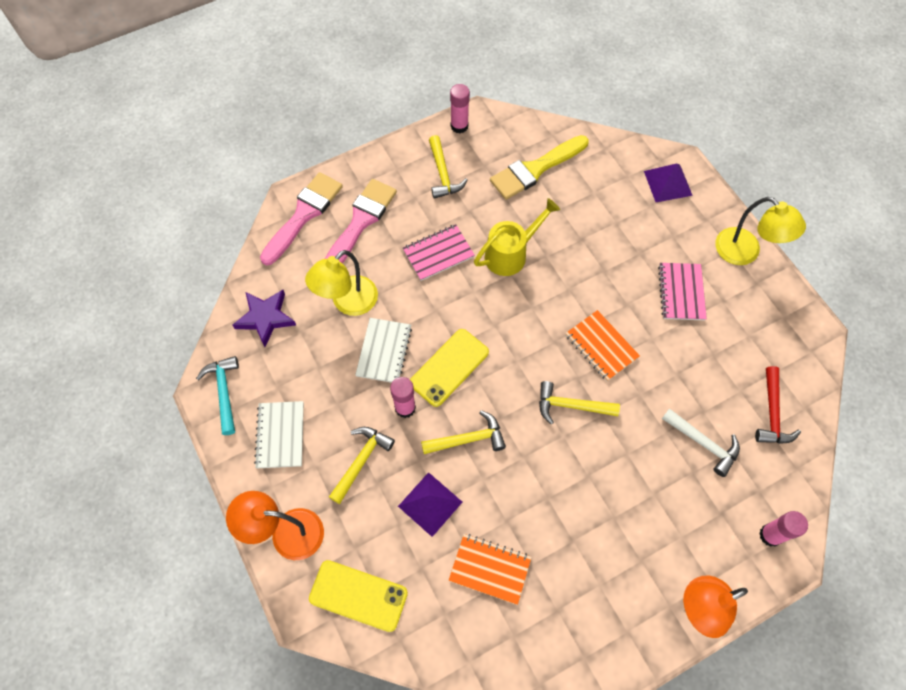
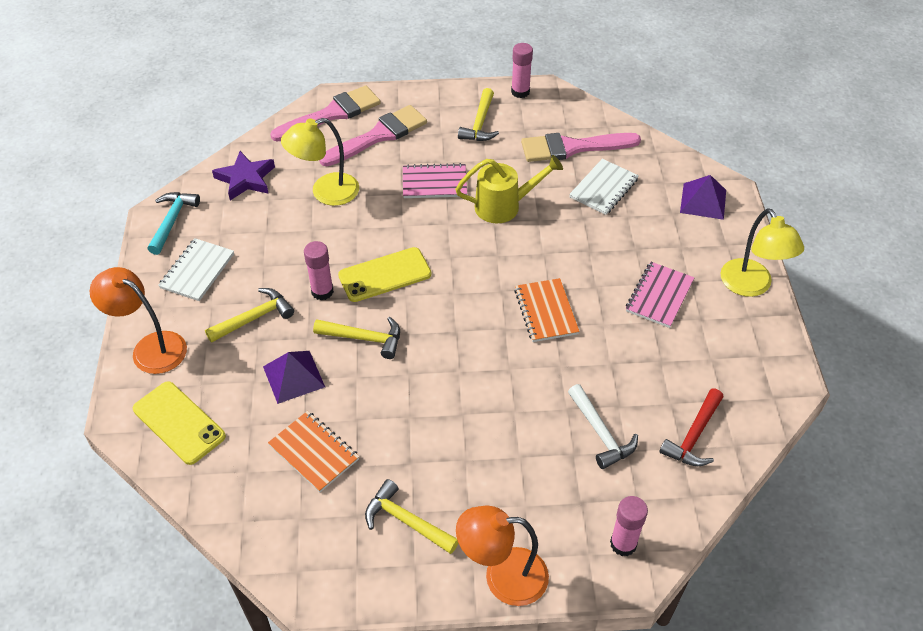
camera: 25 degrees right, 15 degrees down
(384, 351) = (333, 241): white notebook -> white notebook (603, 188)
(535, 169) = (572, 147): yellow brush -> pink brush
(571, 406) = (483, 349): yellow hammer -> yellow hammer (406, 521)

